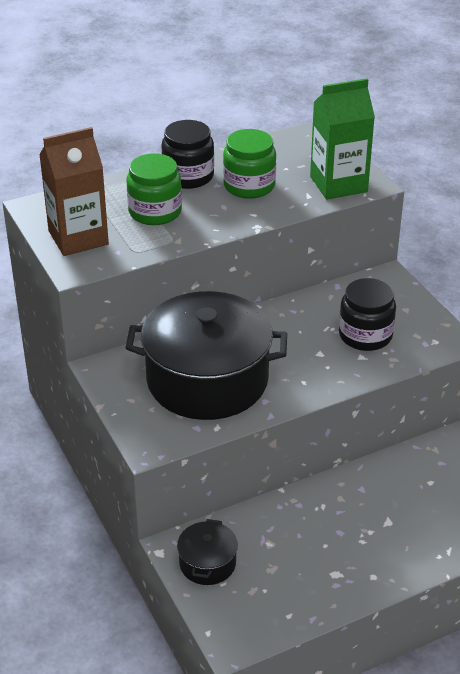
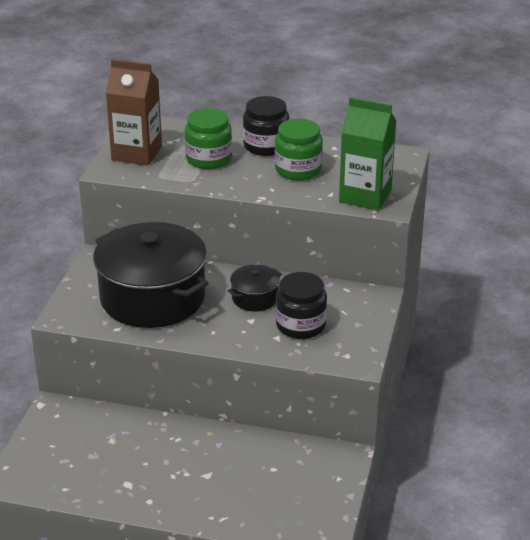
camera: 40 degrees right, 5 degrees down
(207, 563) = (59, 428): black pot -> black pot (255, 298)

